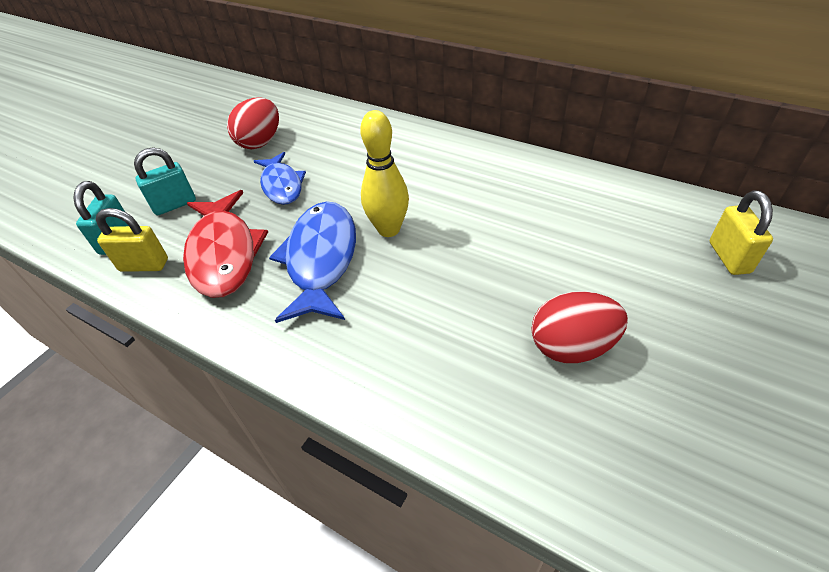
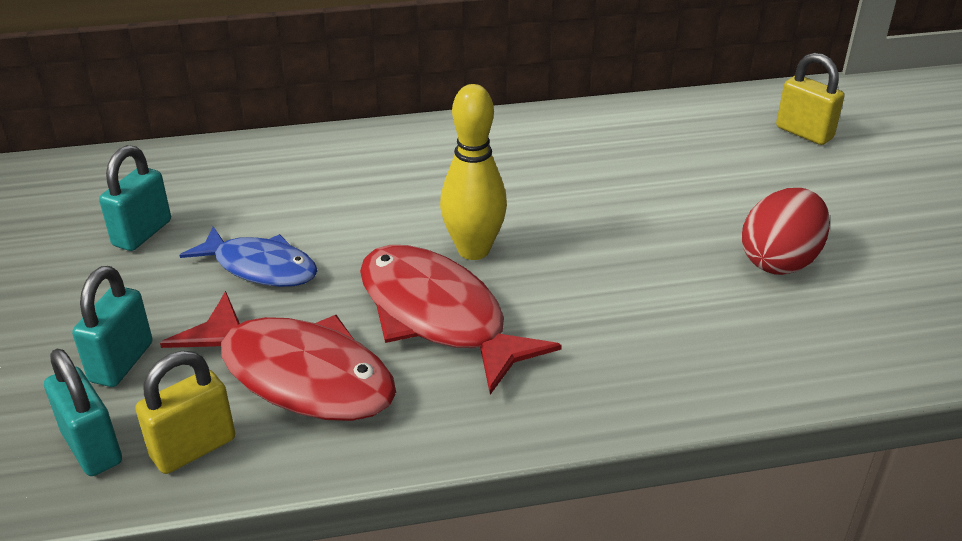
camera: 45 degrees left, 10 degrees down
(260, 142) = (142, 233): red egg -> turquoise padlock
(321, 259) = (438, 316): blue fish -> red fish

